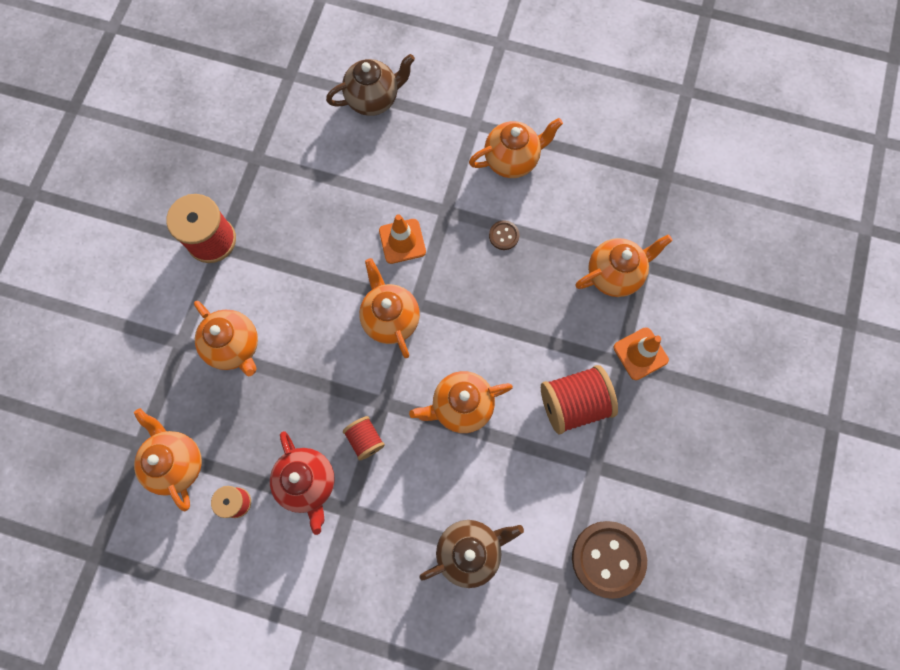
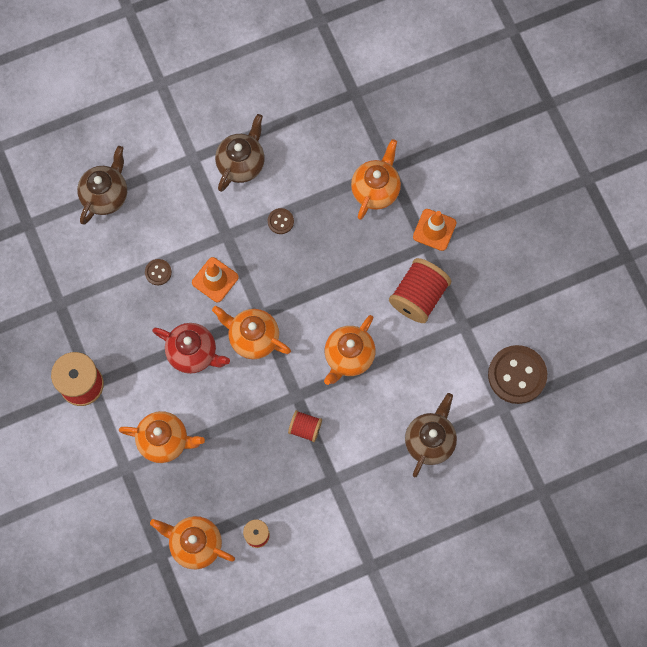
camera: 40 degrees left, 0 degrees up
(308, 483) = (292, 485): red teapot -> red teapot (193, 353)
(359, 196) = (158, 272): none -> brown button
(512, 160) = (241, 163): orange teapot -> brown teapot

